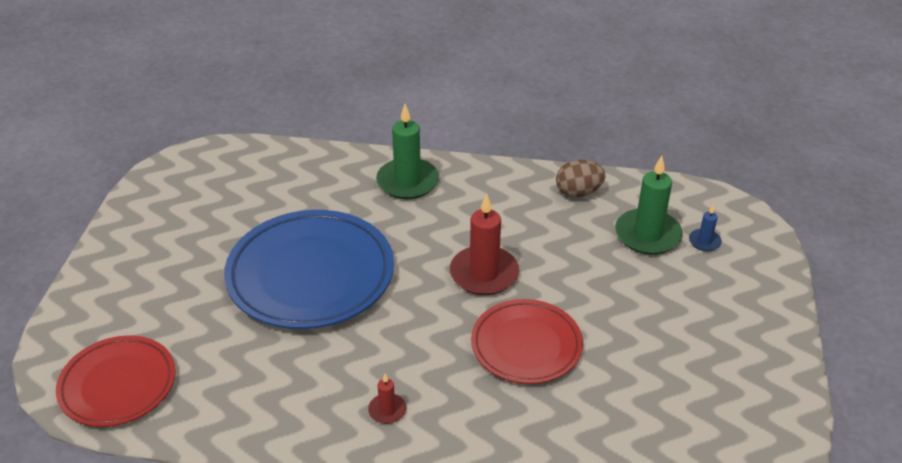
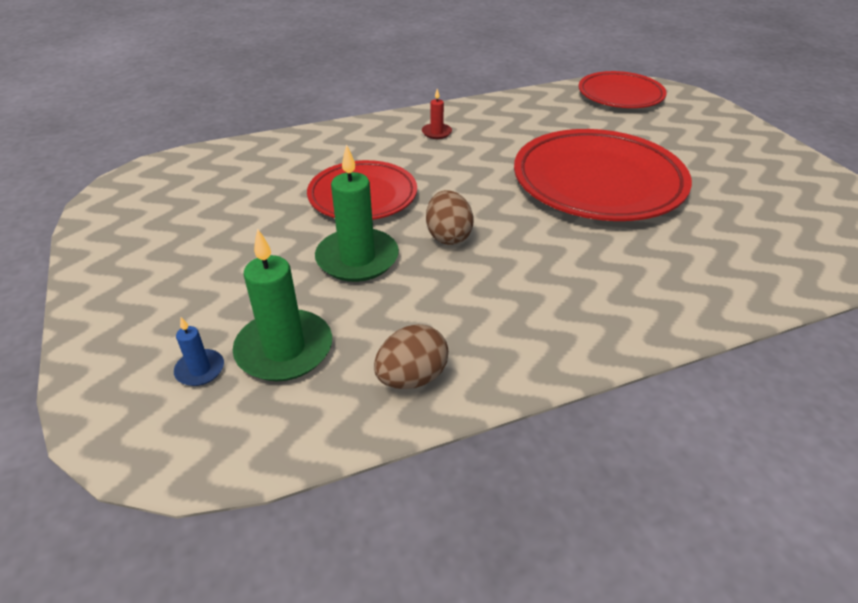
camera: 150 degrees right, 0 degrees up
(310, 275) = (598, 182): blue plate -> red plate
(407, 182) = (635, 301): green candle -> green candle (357, 258)
(484, 274) = (448, 236): red candle -> brown egg

